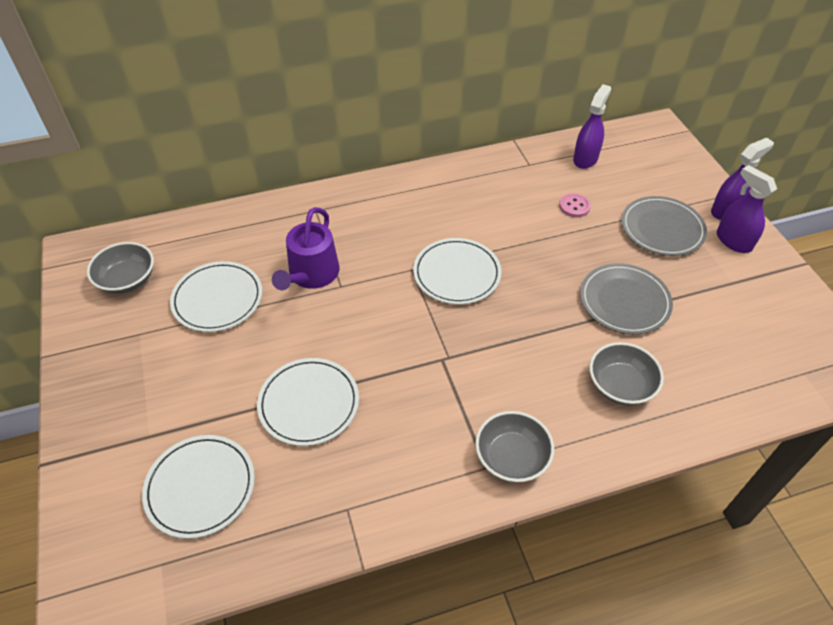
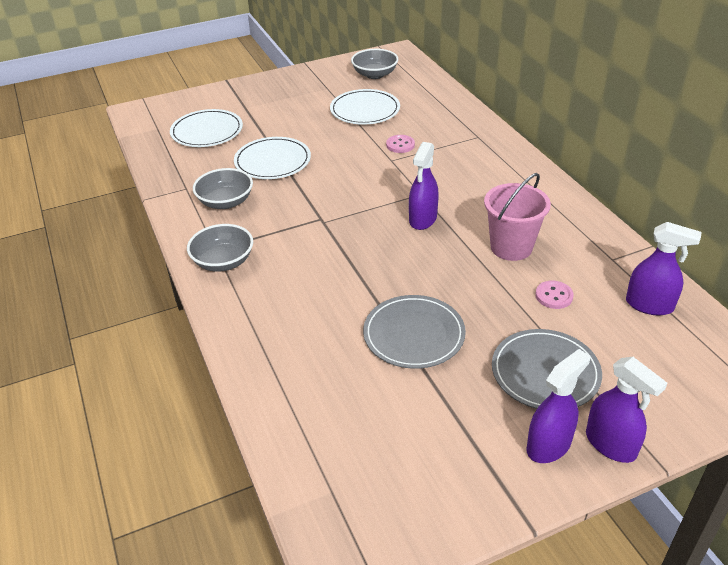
camera: 85 degrees right, 10 degrees down
(311, 275) = (400, 145): purple watering can -> pink button
(457, 273) = (422, 219): white plate -> purple spray bottle
(508, 219) = (511, 247): none -> pink bucket
(620, 385) = (301, 328): grey bowl -> grey bowl (226, 202)

